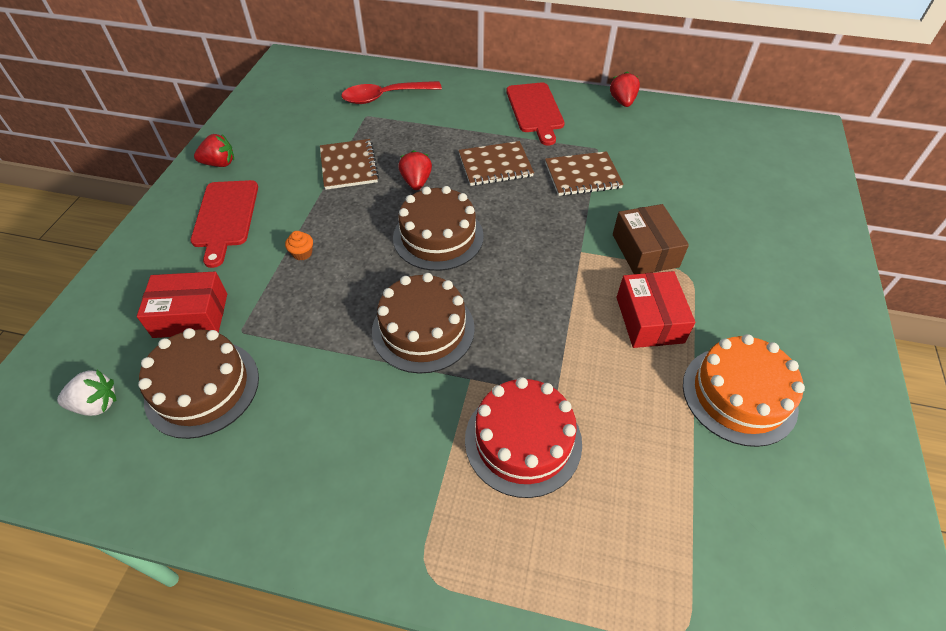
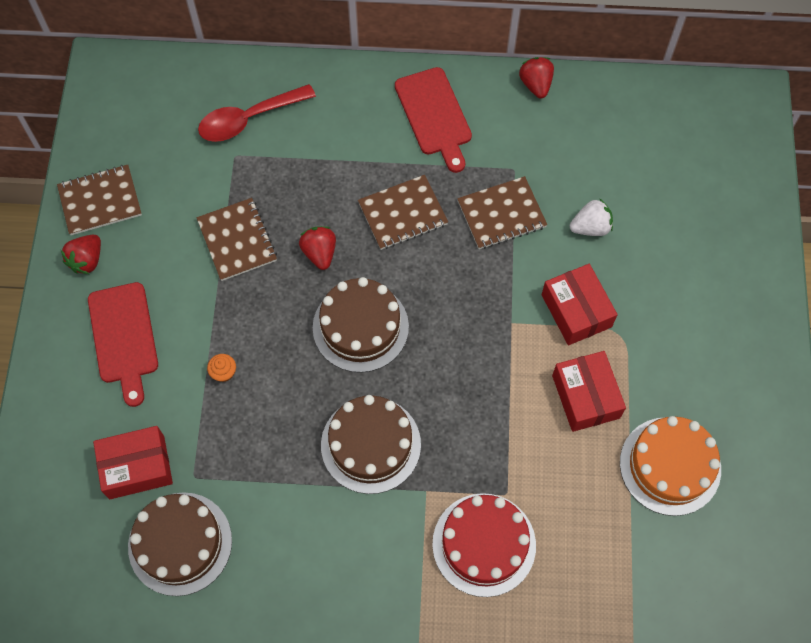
camera: 10 degrees left, 15 degrees up
(96, 404) = (88, 577): white strawberry -> white strawberry (590, 227)
(219, 164) = (87, 260): red strawberry -> red strawberry turned 135 degrees clockwise
(248, 130) = (100, 201): none -> brown notebook
(645, 250) = (576, 311): brown box -> red box

